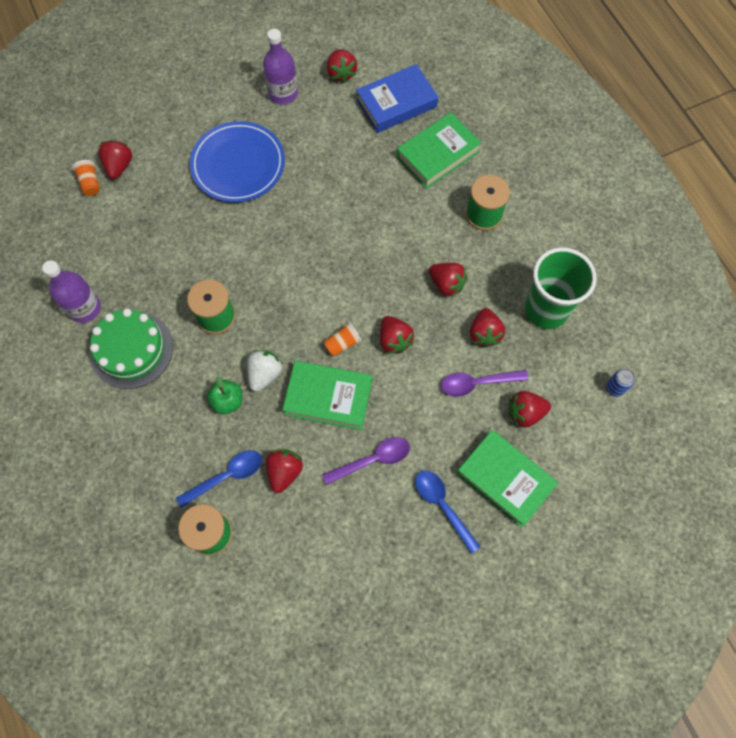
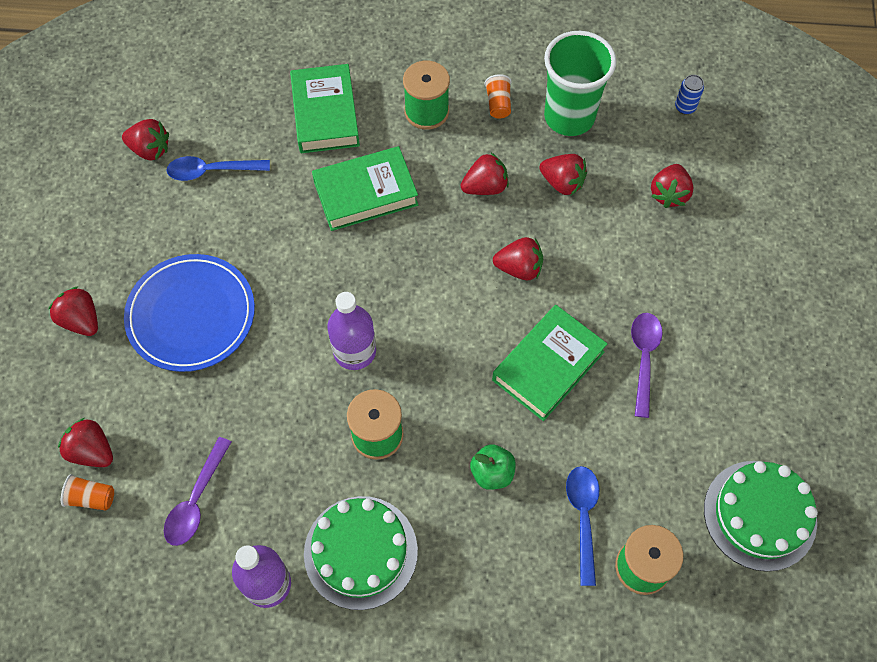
camera: 60 degrees left, 5 degrees down
(265, 374) = (482, 417): white strawberry -> none
(283, 93) = (130, 221): purple bottle -> purple bottle (354, 351)
(284, 472) = (610, 453): red strawberry -> red strawberry (81, 320)
(293, 600) = (759, 515): none -> green cake
(342, 344) = (493, 320): orange cup -> orange cup (498, 104)
(396, 103) = (232, 118): blue book -> none
(442, 506) = (728, 319): blue spoon -> blue spoon (212, 171)
(477, 383) = (613, 218): purple spoon -> purple spoon (196, 499)
(505, 479) = (729, 249): green book -> green book (365, 193)

